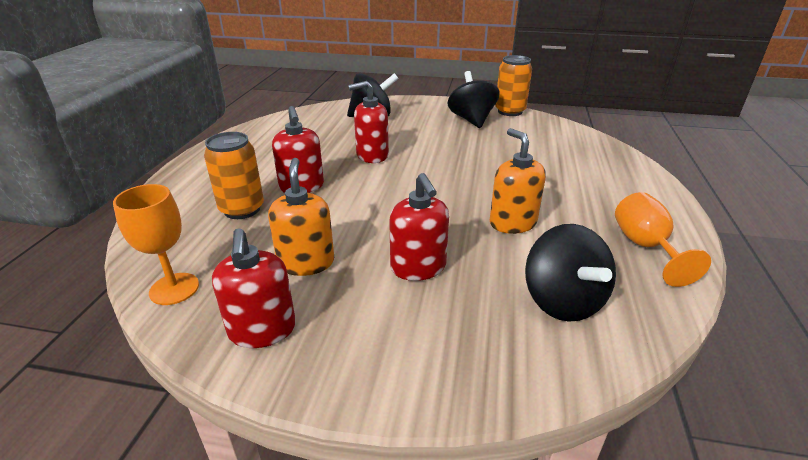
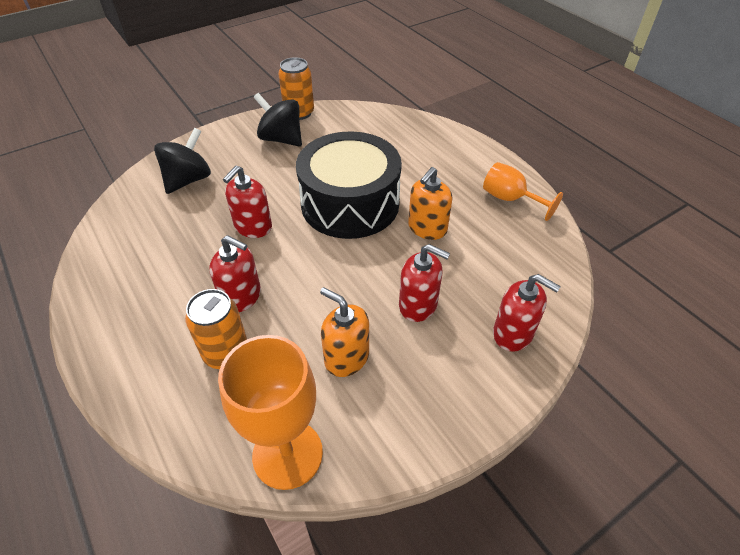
camera: 45 degrees left, 15 degrees up
(174, 289) = (287, 454): orange goblet -> orange goblet, size x1.58
(262, 330) = (392, 425): red soap dispenser -> red soap dispenser (513, 333)
(466, 176) = (350, 203): none -> black drum
(512, 223) = (427, 228): orange soap dispenser -> orange soap dispenser turned 75 degrees counterclockwise
(562, 301) = (514, 270): black spinning top -> none

